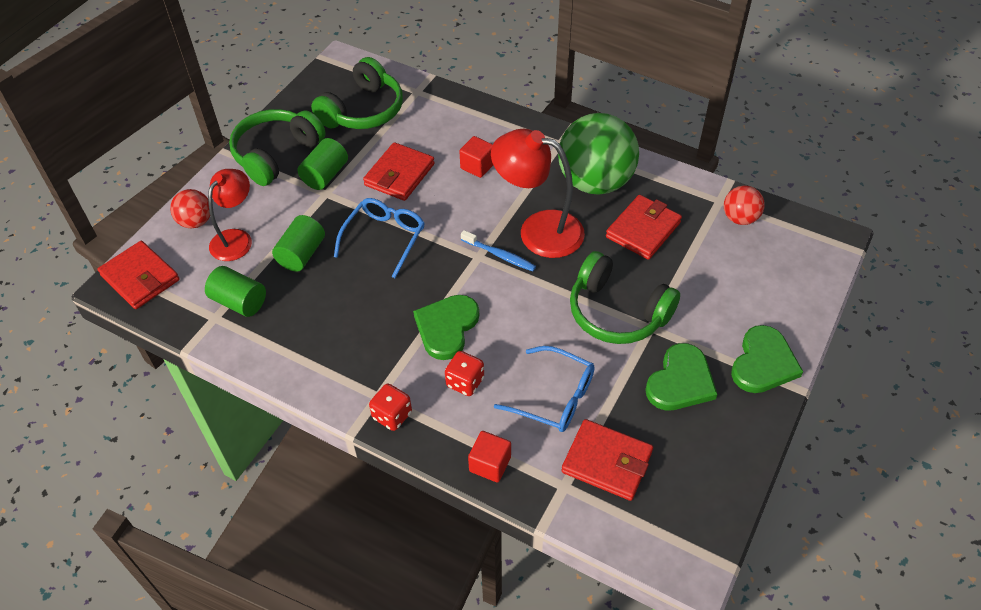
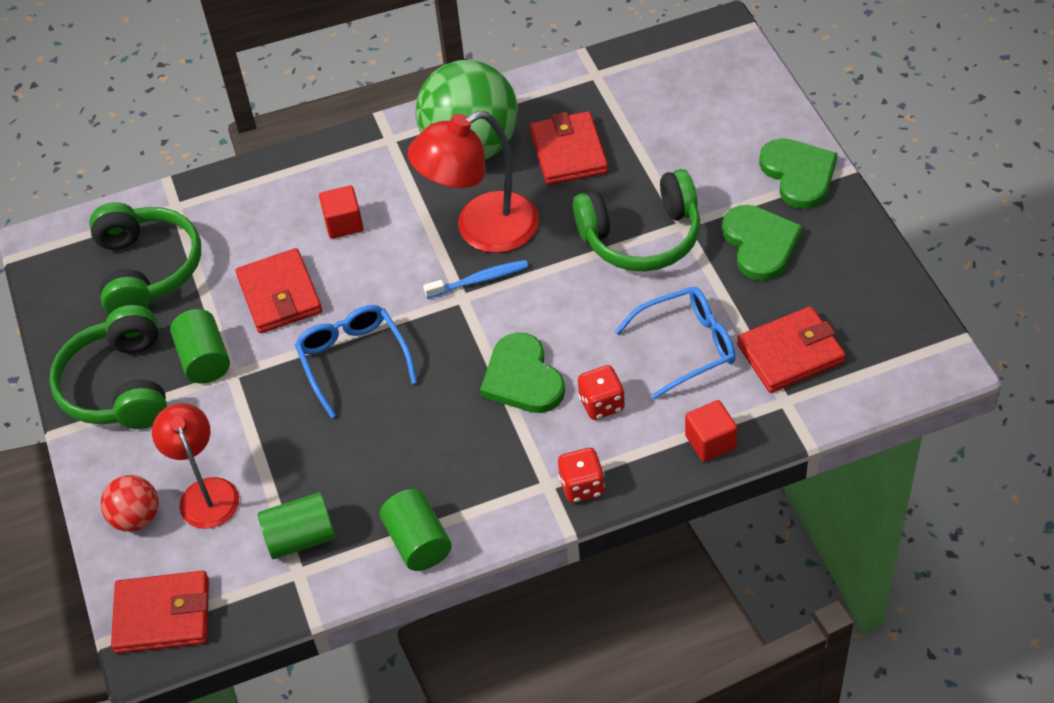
camera: 45 degrees left, 0 degrees up
(302, 254) = (295, 445): green cylinder -> green cylinder (418, 542)
(740, 218) = (631, 76): red ball -> none

